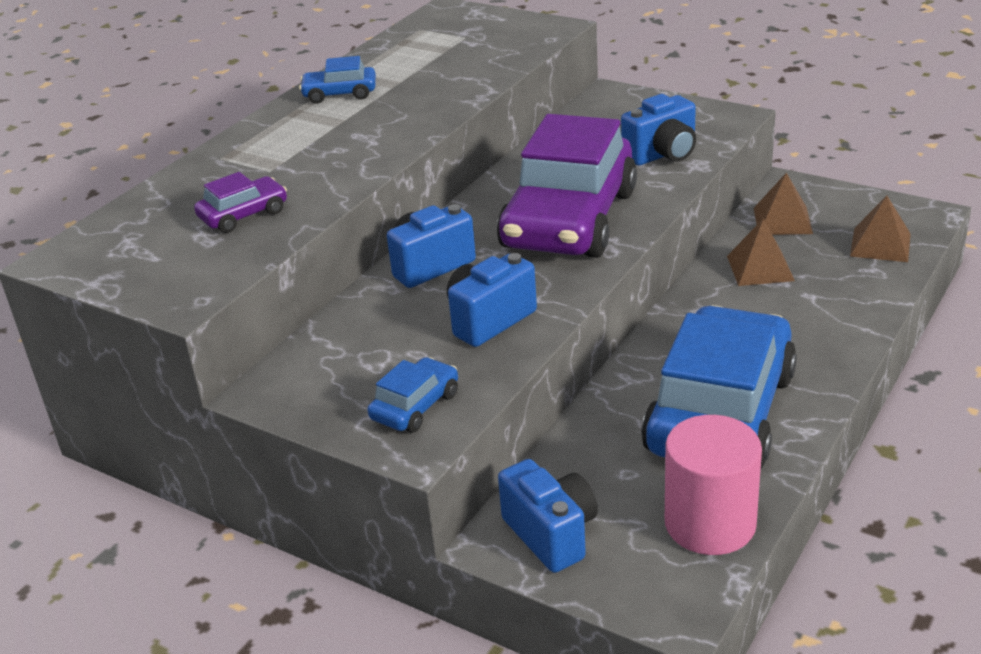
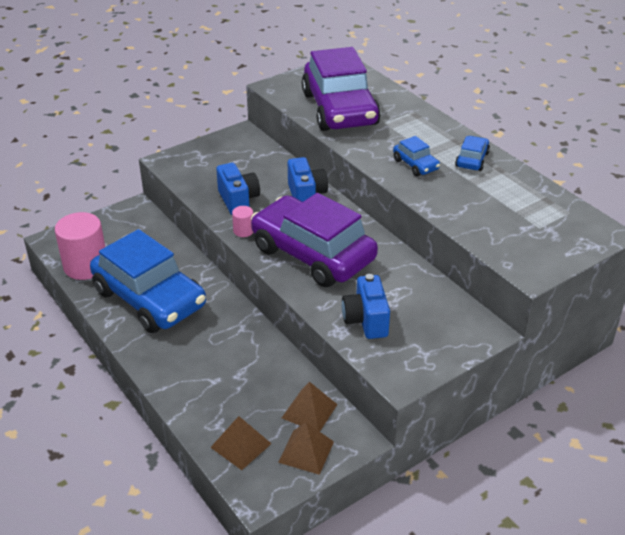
camera: 110 degrees right, 5 degrees up
(243, 215) = (340, 109): purple car -> purple car, size x2.38
(415, 406) = (193, 166): blue car -> blue car (415, 164)
(551, 534) = (125, 222): blue camera -> none
(564, 289) = (243, 231): none -> pink cylinder
(760, 268) = (261, 372): brown pyramid -> brown pyramid (306, 452)

